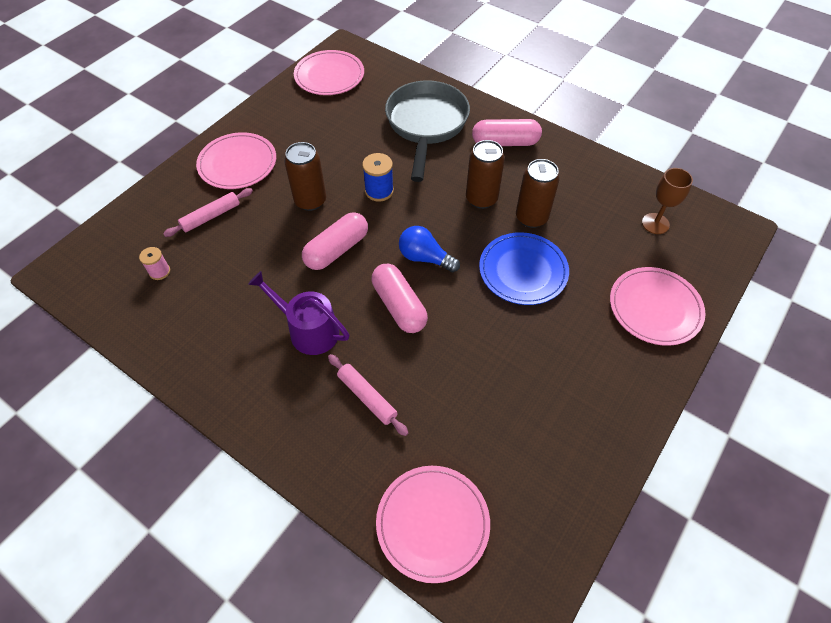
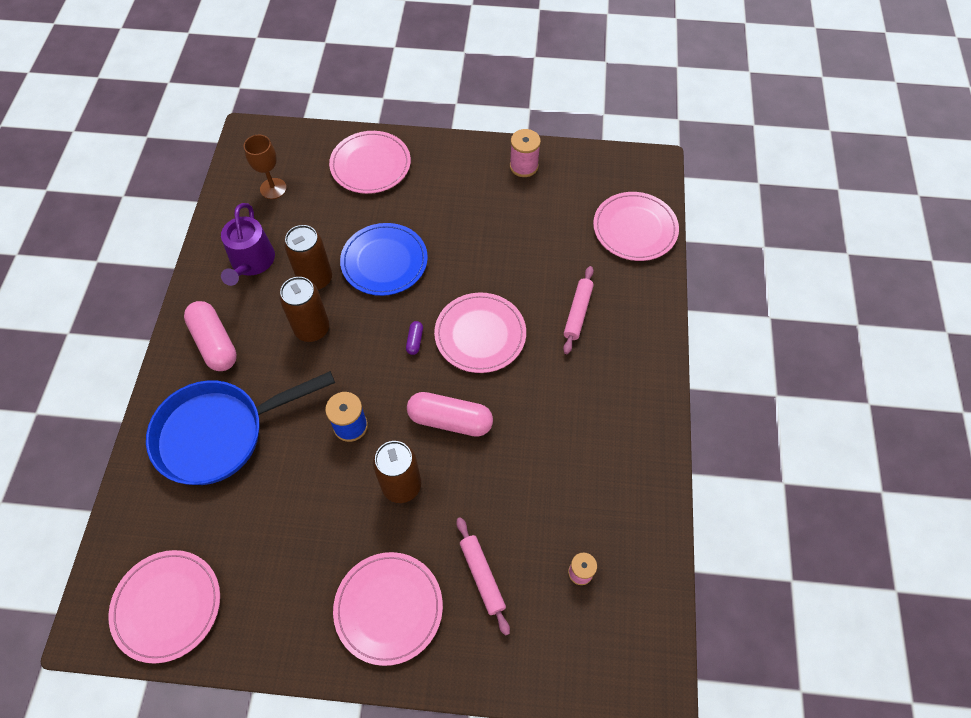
camera: 120 degrees left, 5 degrees up
(211, 216) = (482, 576): pink rolling pin -> pink rolling pin turned 45 degrees clockwise
(308, 330) = (550, 390): purple watering can -> purple watering can (251, 262)
(399, 306) = (480, 334): pink capsule -> pink plate
(425, 258) = (415, 341): blue light bulb -> purple capsule
(426, 125) = (219, 434): grey pan -> blue pan
(588, 453) = (524, 166): none -> pink spool

